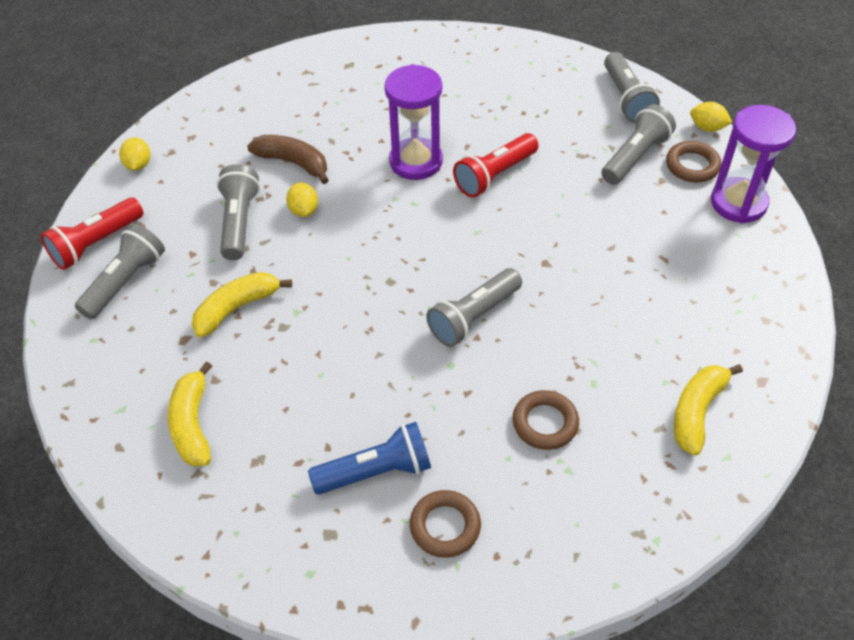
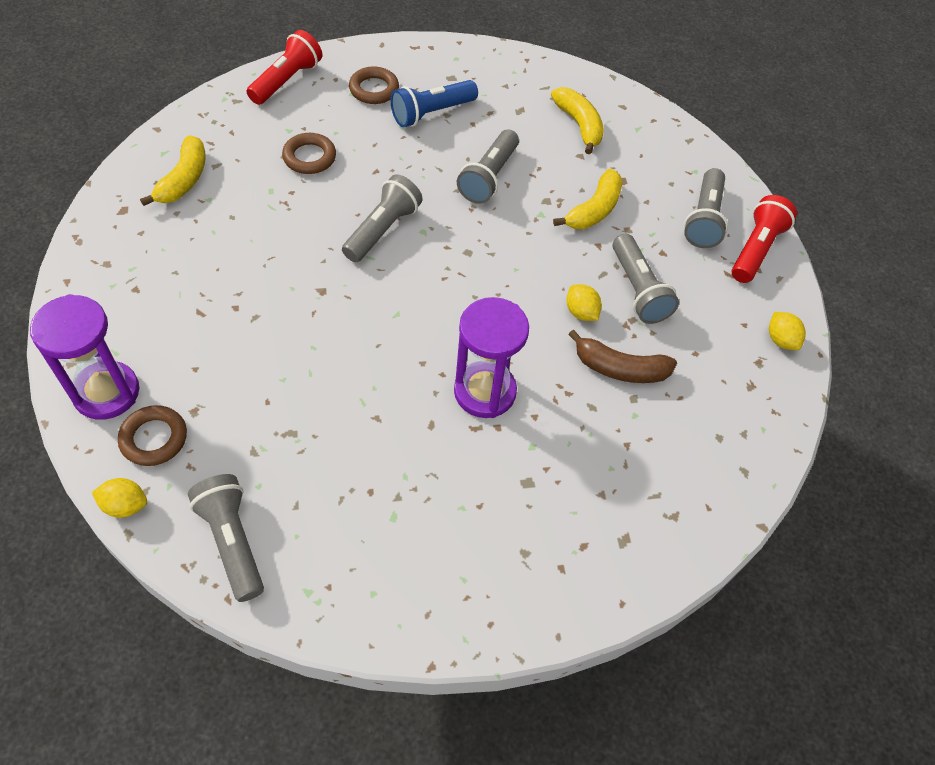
camera: 160 degrees right, 5 degrees up
(495, 175) = (390, 387): red flashlight -> red flashlight (287, 81)
(635, 157) = (224, 440): grey flashlight -> grey flashlight (489, 177)

